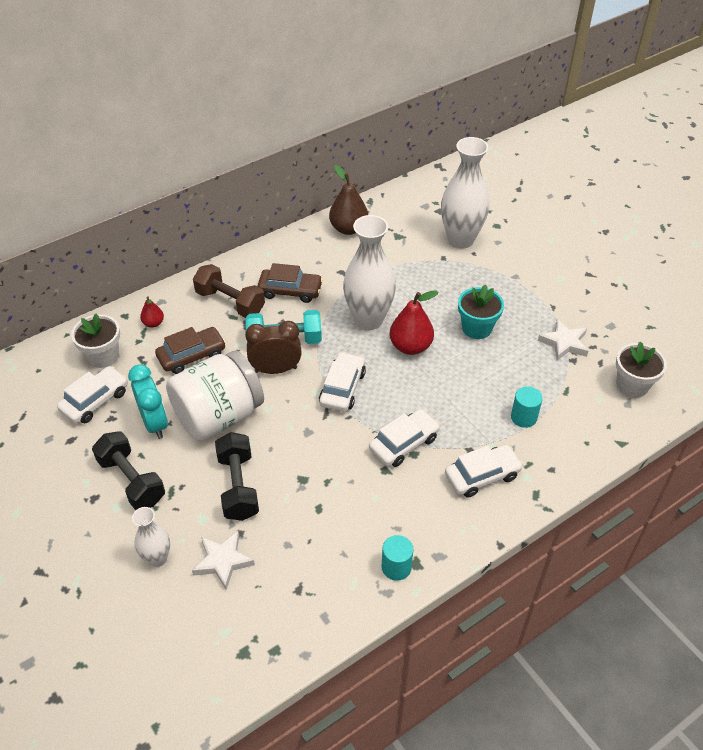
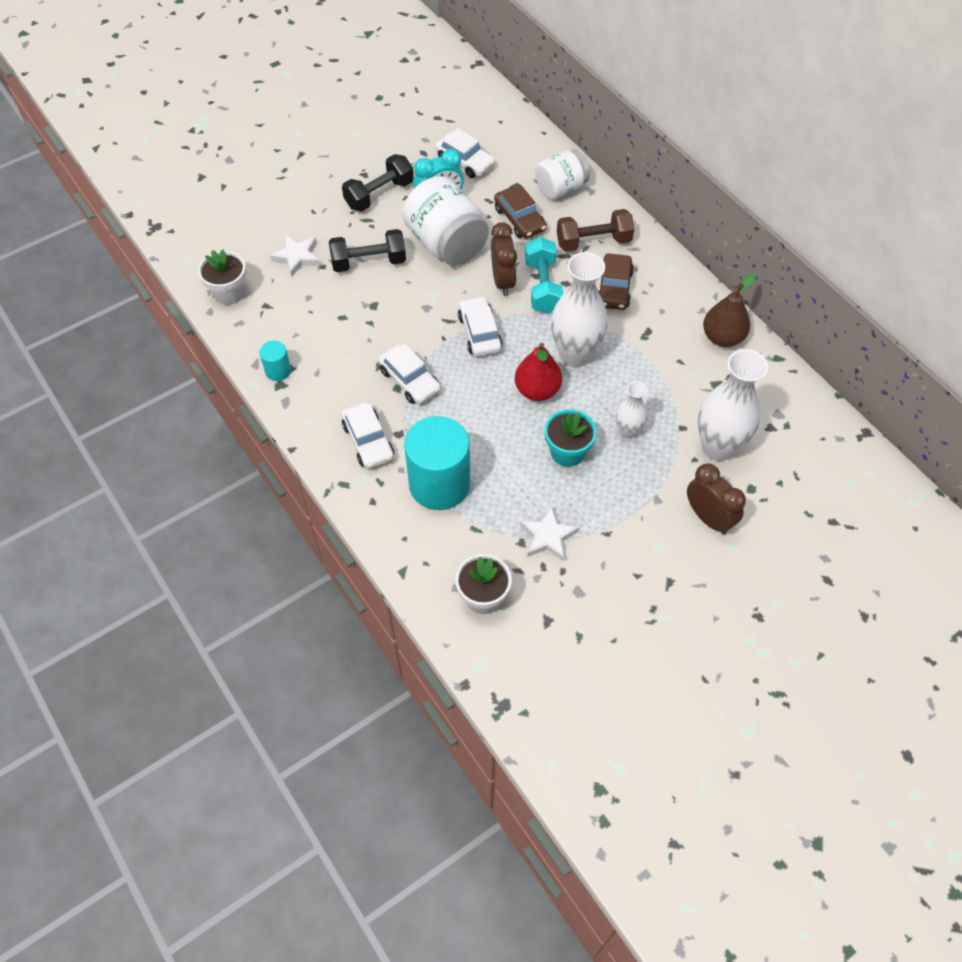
camera: 90 degrees right, 10 degrees up
(103, 356) = (517, 159): white flower pot -> white flower pot (229, 293)
(153, 323) = (561, 188): red pear -> white jar
(157, 558) = (304, 218): white vase -> white vase (628, 431)
(230, 302) = (593, 242): brown dumbbell -> brown dumbbell turned 45 degrees clockwise
(342, 388) = (479, 333): white car -> white car turned 120 degrees counterclockwise
(523, 417) = (439, 484): turquoise cylinder -> turquoise cylinder, size x2.21
(527, 249) = (708, 518): none -> brown clock

